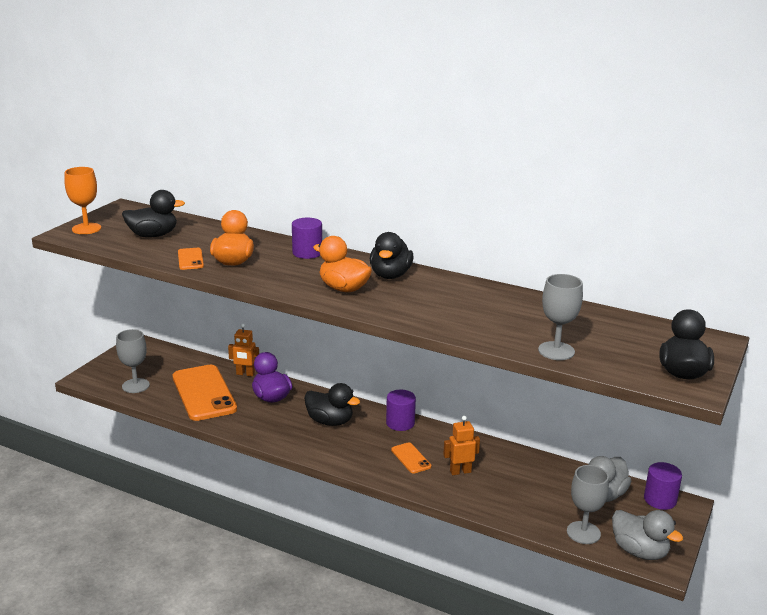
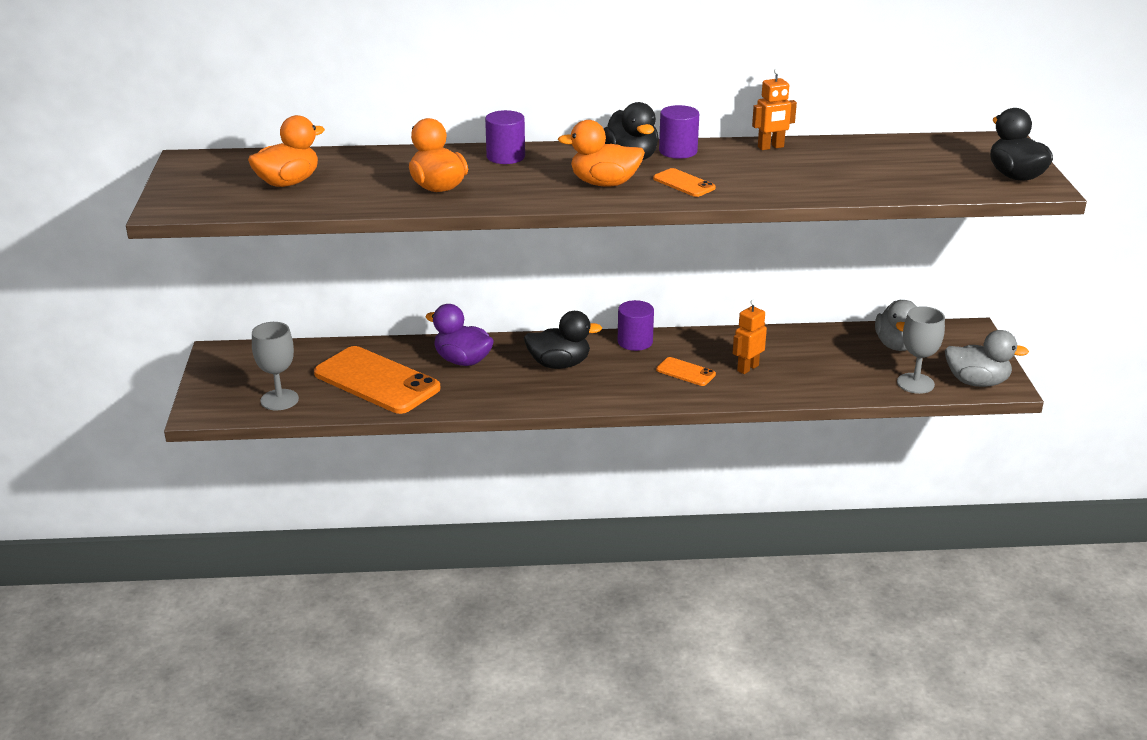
camera: 30 degrees left, 5 degrees up
(86, 228) = (185, 196): orange goblet -> none
(153, 235) = (288, 182): black duck -> orange duck
(190, 259) = (381, 197): orange phone -> orange phone (684, 183)
(245, 374) = (400, 345): orange robot -> orange robot (771, 147)
(556, 351) = (890, 187): grey goblet -> none
(660, 500) = (948, 332): purple cylinder -> purple cylinder (678, 151)

